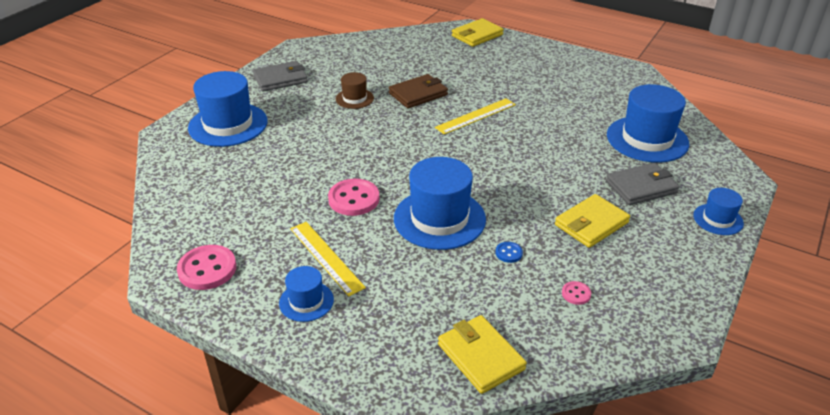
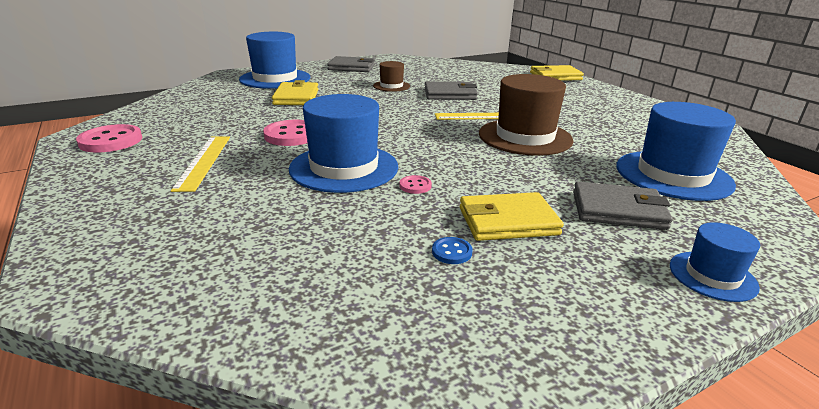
camera: 30 degrees right, 10 degrees down
(306, 301) = (134, 183): blue hat -> none
(418, 94) = (450, 94): brown wallet -> grey wallet
(480, 356) = (195, 290): yellow wallet -> yellow wallet (296, 97)
(508, 253) = (373, 213): blue button -> blue button (452, 252)
(527, 132) = (525, 137): none -> brown hat
(576, 294) = (398, 277): pink button -> pink button (415, 186)

